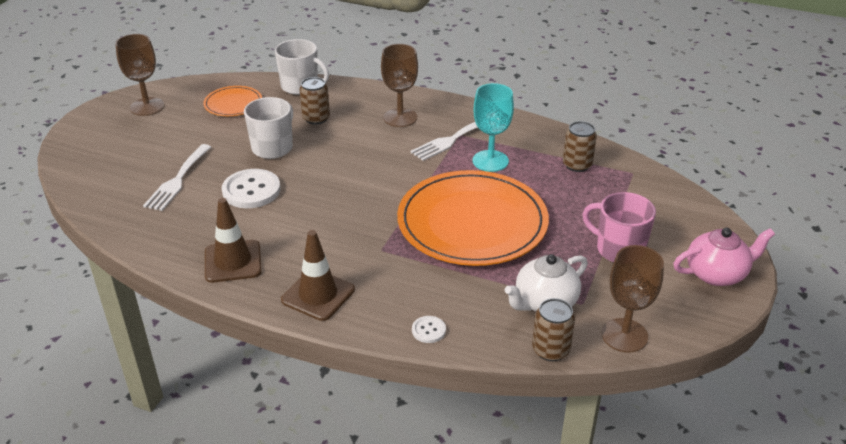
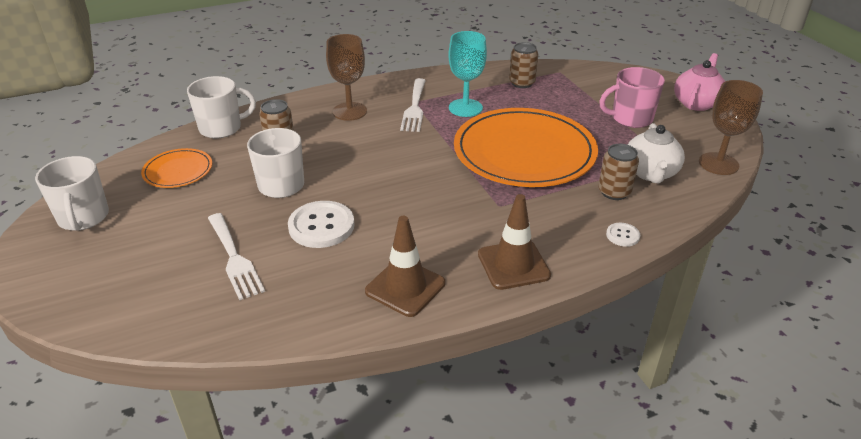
camera: 45 degrees left, 0 degrees up
(147, 107) = (83, 218): brown goblet -> white mug
(550, 350) = (702, 198): brown can -> brown can (614, 192)

